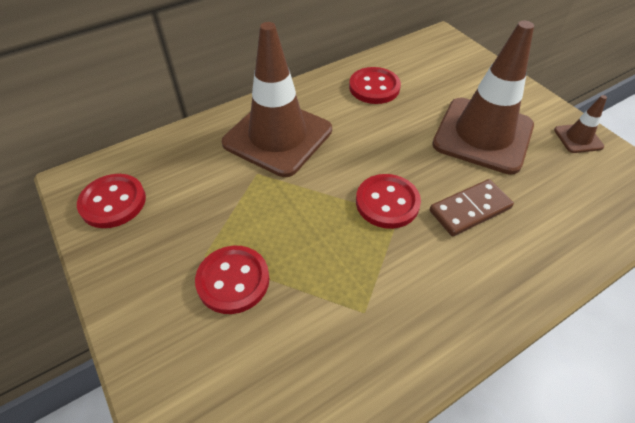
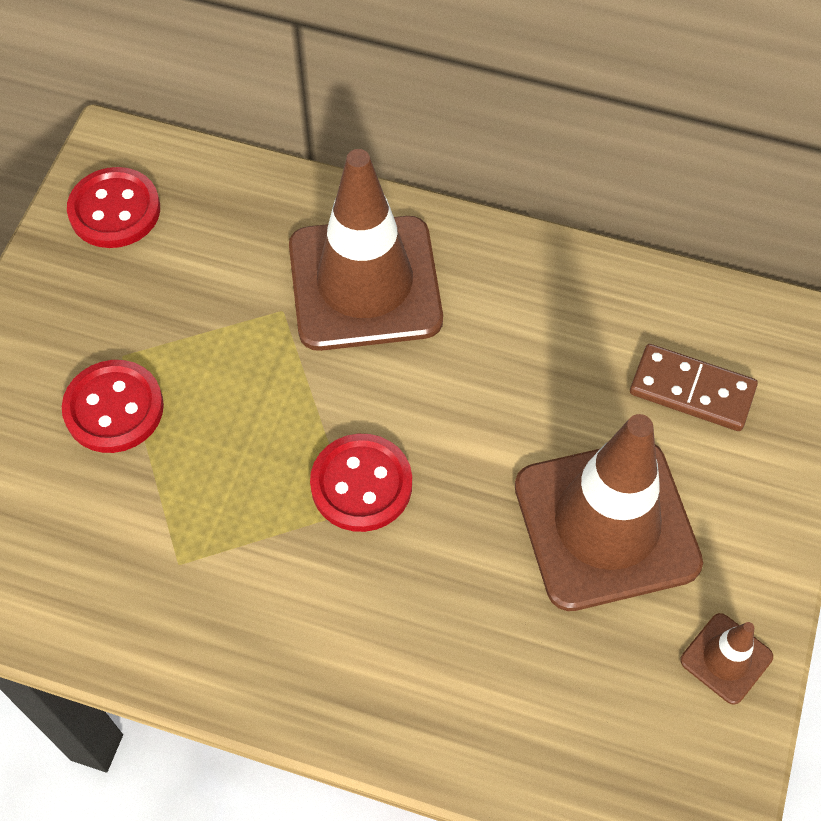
camera: 50 degrees right, 10 degrees up
(374, 87) = (579, 323): red button -> none
(470, 209) = (435, 587): brown domino -> brown domino (692, 390)

